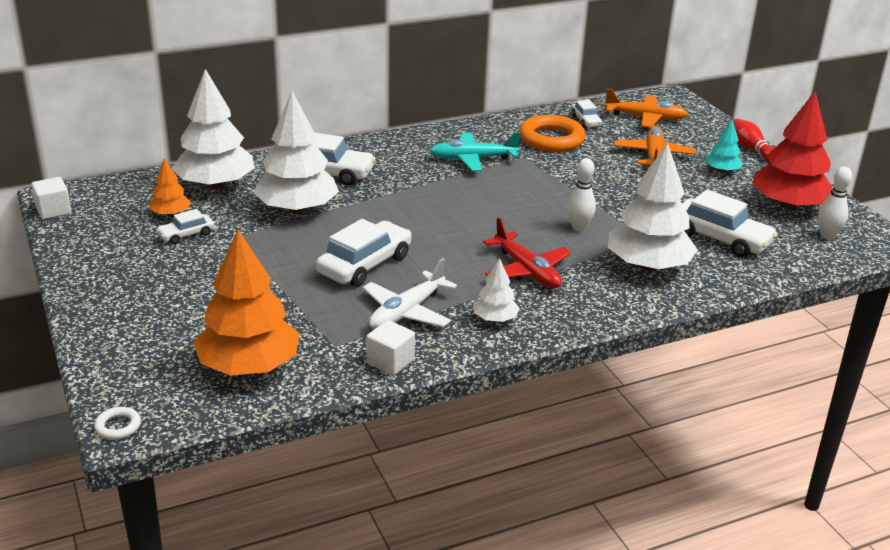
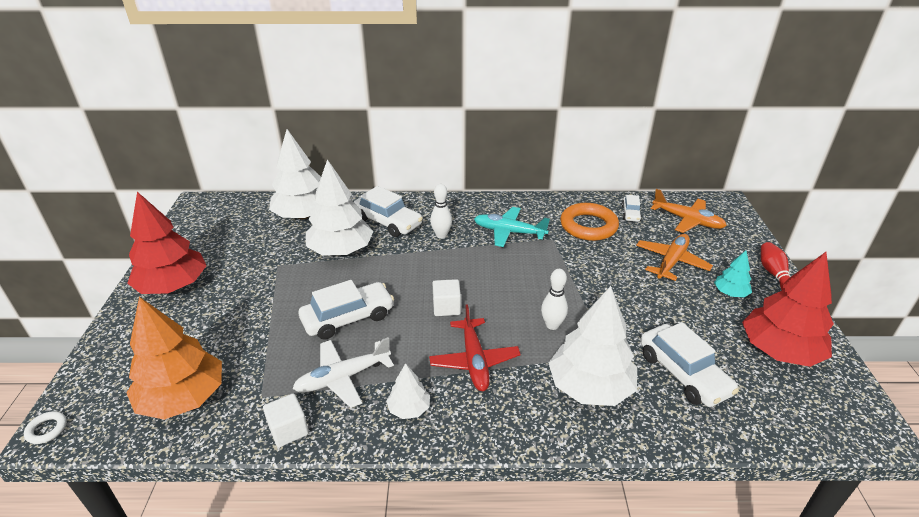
camera: 25 degrees right, 5 degrees up
(53, 211) = (185, 214): white cube -> white cube (446, 307)
(123, 280) = (173, 286): none -> red tree
(171, 214) = (253, 234): orange tree -> none
(186, 235) = (247, 255): white car -> none
(827, 236) = (804, 401): white bowling pin -> white bowling pin (441, 235)

